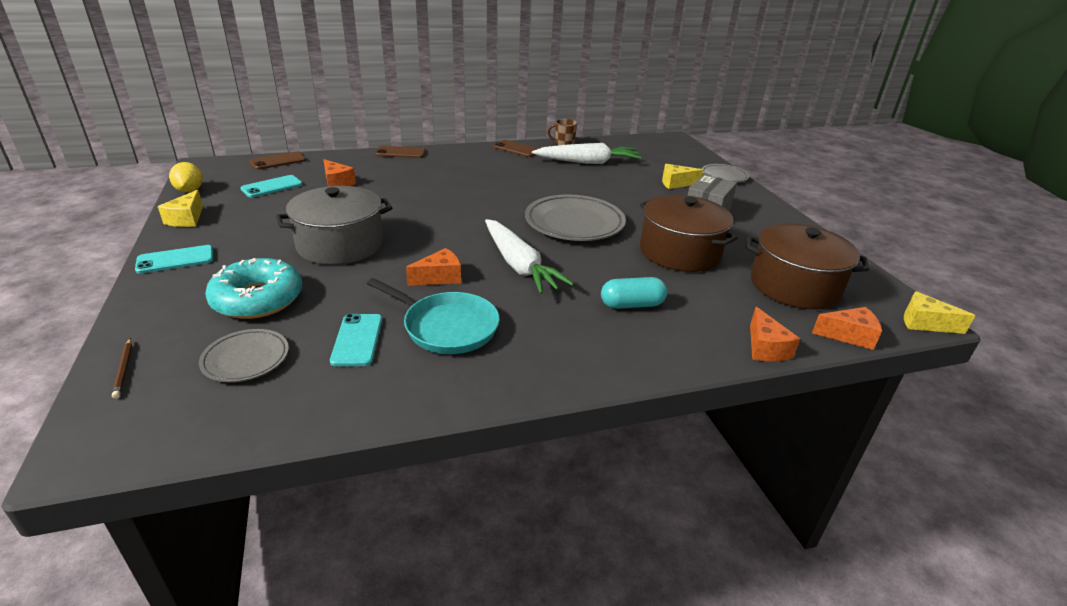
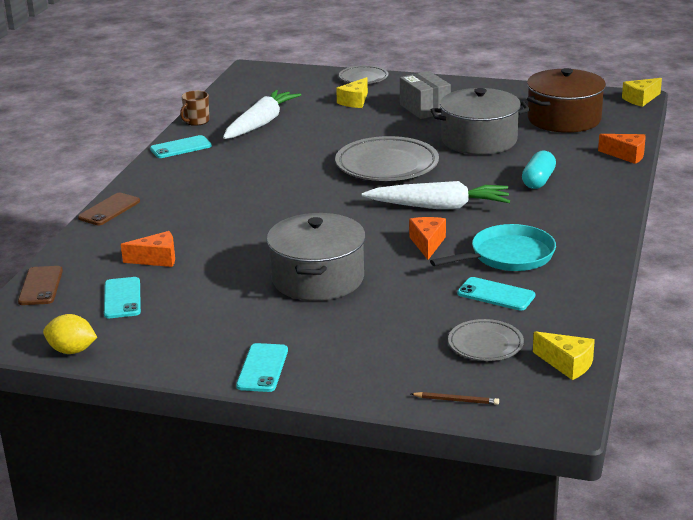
camera: 55 degrees left, 5 degrees down
(187, 219) = (160, 357): yellow cheese -> yellow cheese (567, 364)
(258, 299) = (388, 331): turquoise donut -> none
(516, 149) = (181, 147): brown phone -> turquoise phone
(679, 252) = (479, 140): brown pot -> grey pot
(849, 336) = (635, 126): orange cheese -> none

